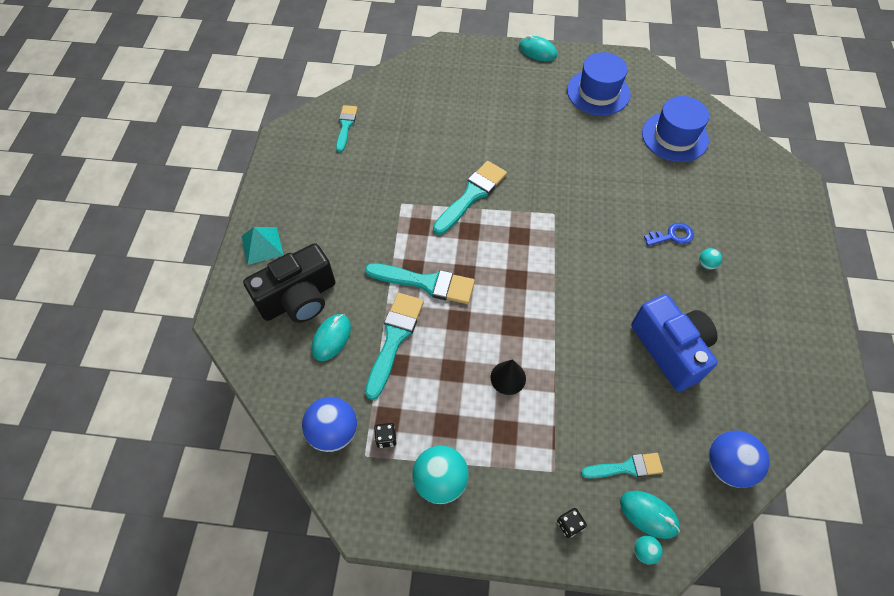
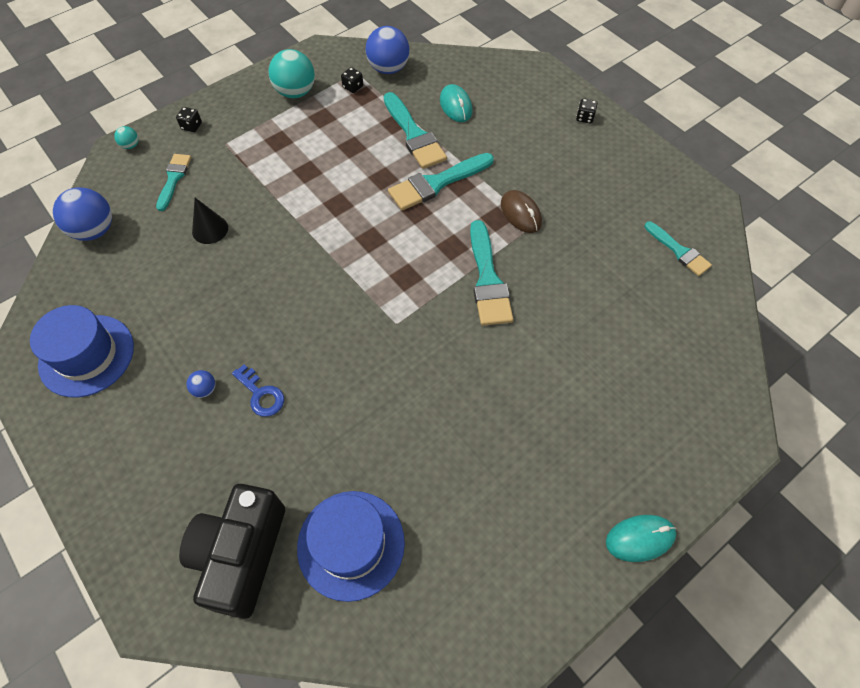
camera: 135 degrees right, 0 degrees up
(262, 245) = (584, 118): turquoise pyramid -> black dice
(299, 298) = (510, 109): black camera -> black camera (241, 554)
(400, 216) = (520, 213): none -> brown mouse
(508, 378) = (307, 170): black cone -> black cone (210, 229)
(598, 92) = (501, 535): blue hat -> blue hat (87, 355)
(626, 467) = (174, 179): turquoise brush -> turquoise brush turned 150 degrees clockwise
(648, 514) = (139, 165): turquoise mouse -> none
(670, 349) = (191, 281): blue camera -> none
(672, 236) = (261, 394): blue key -> blue key turned 75 degrees counterclockwise
(706, 264) = (205, 389): turquoise ball -> blue ball

